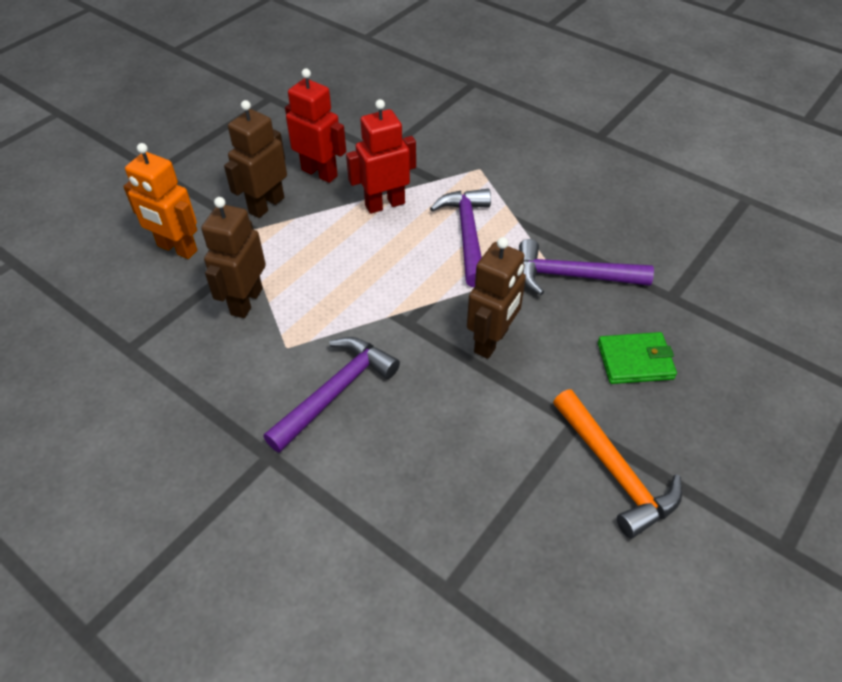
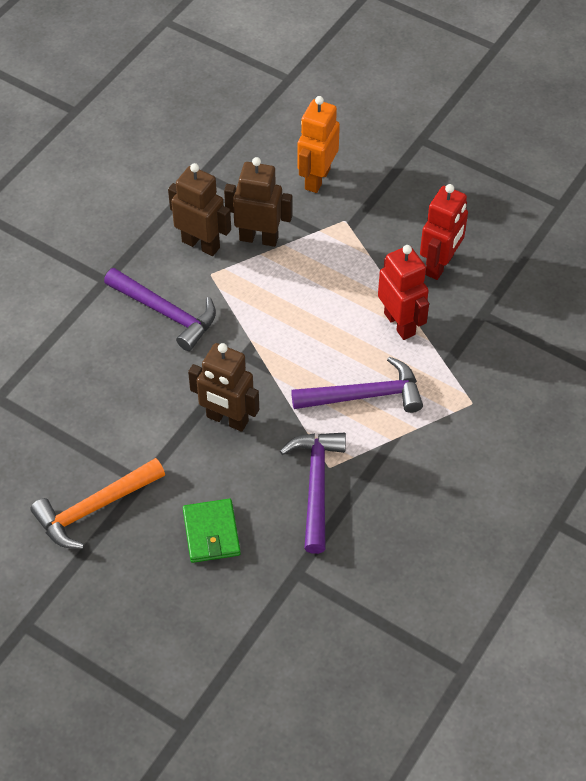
camera: 85 degrees right, 5 degrees up
(266, 205) = (384, 231): brown robot -> brown robot (201, 244)

